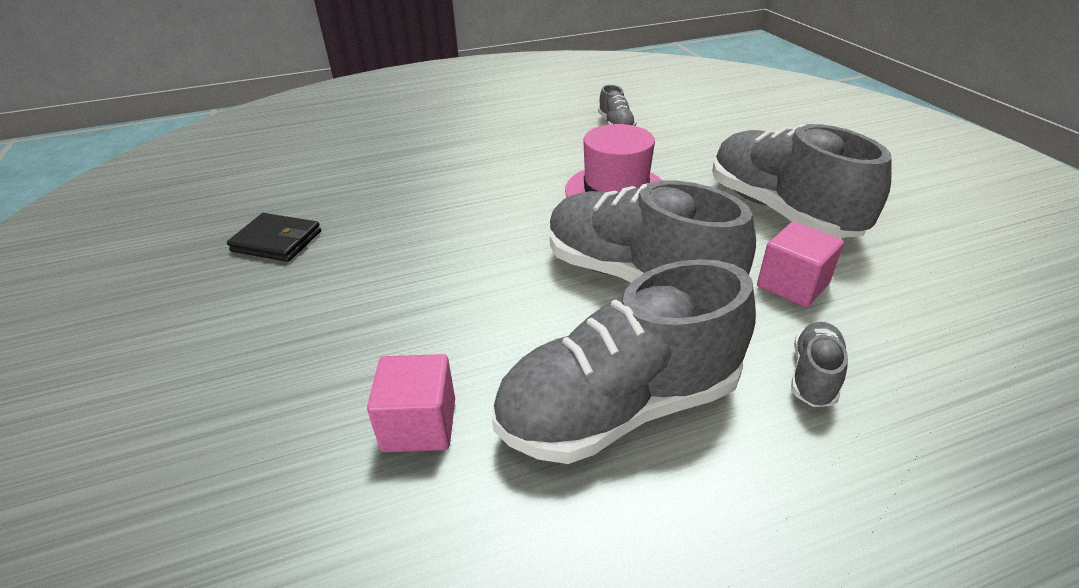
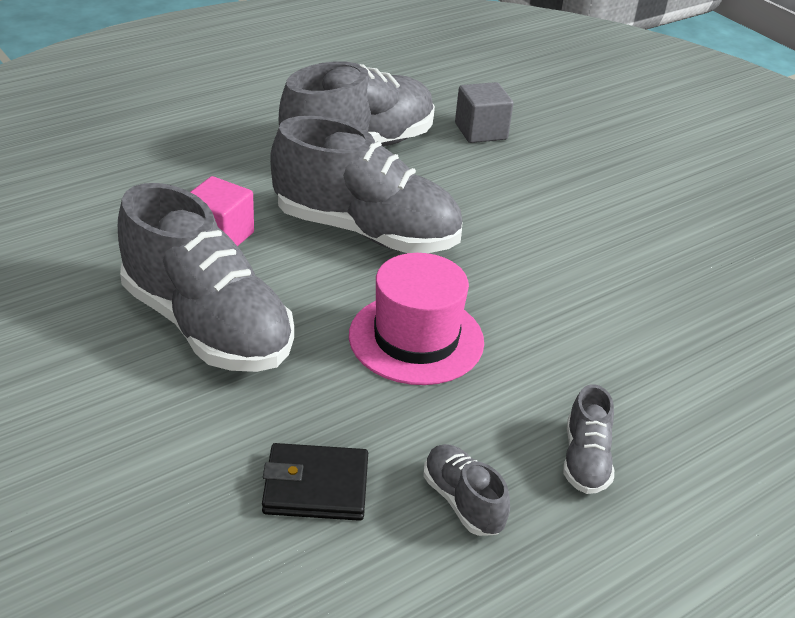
camera: 160 degrees right, 0 degrees up
(277, 241) = (734, 236): black wallet -> black wallet (316, 486)
(419, 425) = (481, 131): pink cube -> grey cube
(813, 375) = (223, 173): grey shoe -> grey shoe (585, 460)

